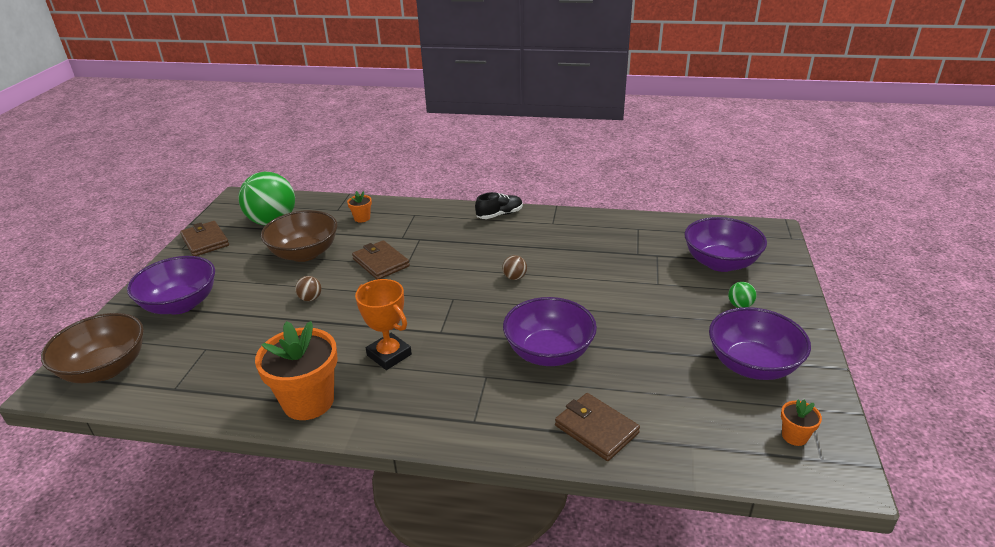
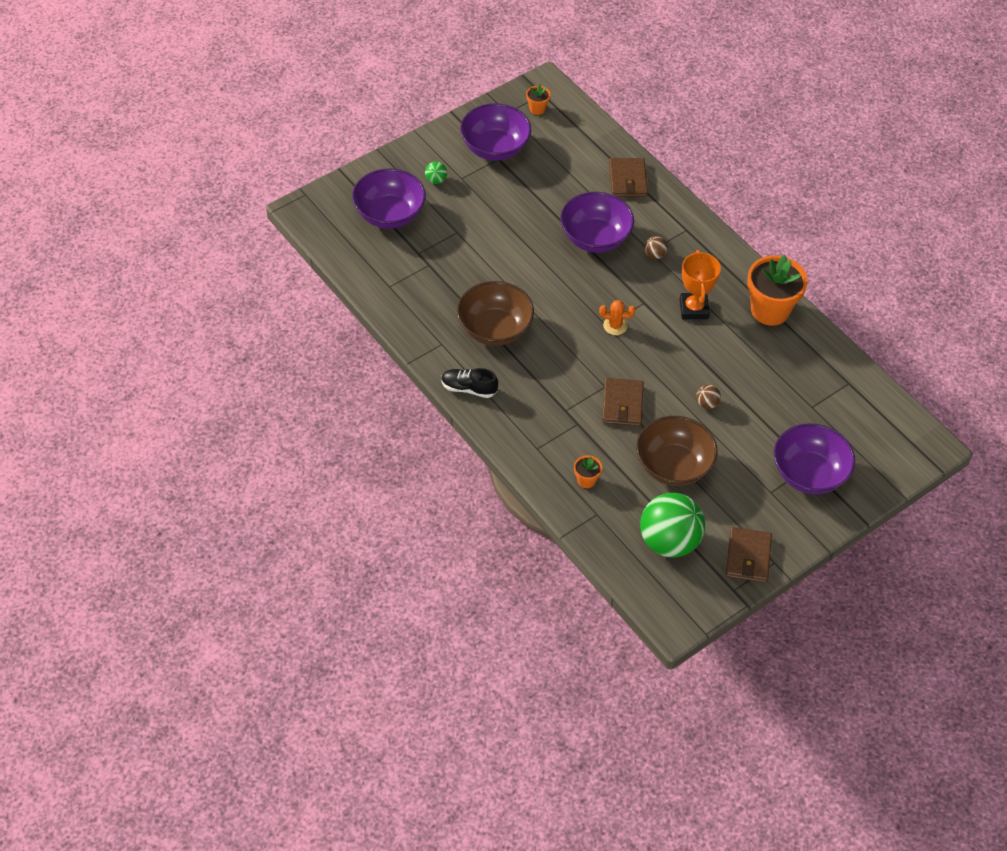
camera: 140 degrees left, 20 degrees up
(105, 368) = (889, 438): brown bowl -> brown bowl (494, 329)
(445, 302) = (615, 326): none -> orange cactus
(514, 277) = (542, 311): brown ball -> brown ball (655, 255)

